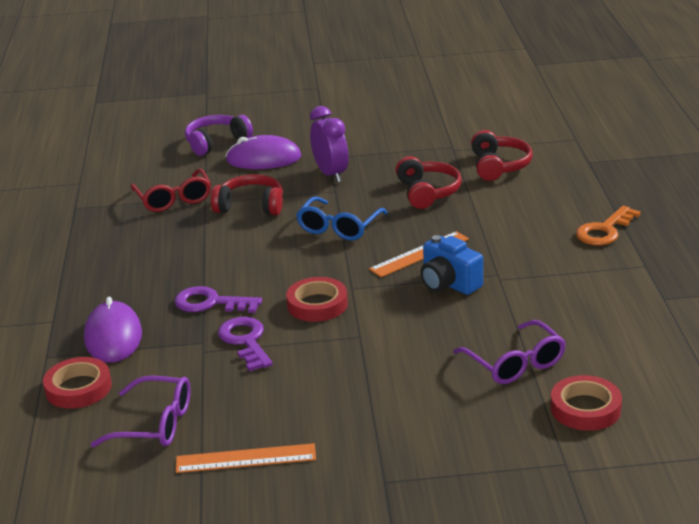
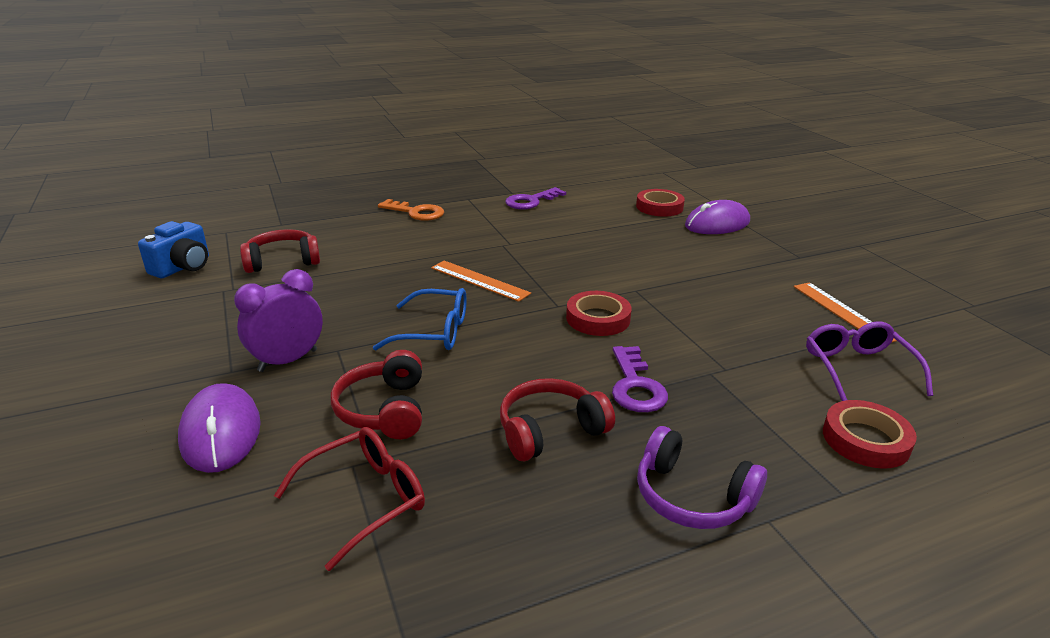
camera: 110 degrees left, 0 degrees up
(113, 336) = (754, 444): purple mouse -> purple mouse (717, 224)
(216, 142) = (130, 508): purple headphones -> purple headphones (692, 497)
(245, 341) = (688, 346): purple key -> purple key (531, 201)
(427, 192) = (344, 291): red headphones -> red headphones (550, 430)
(448, 284) = (527, 262): blue camera -> blue camera (183, 267)
(515, 363) = (626, 229): purple glasses -> none

